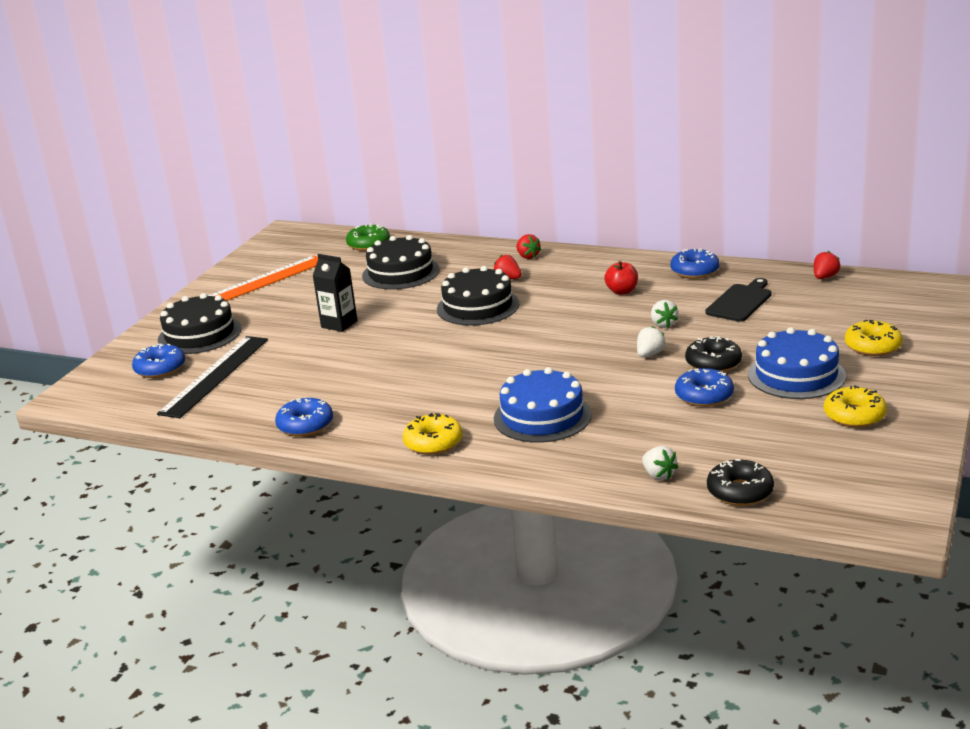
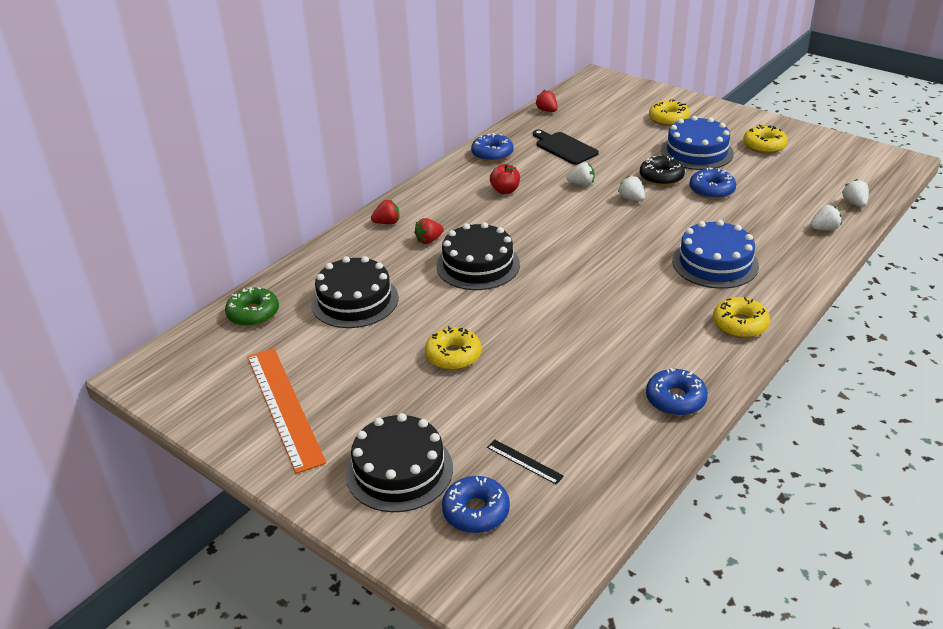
camera: 75 degrees left, 10 degrees up
(215, 376) = (524, 461): black ruler -> black ruler, size x0.43
(339, 324) = (453, 355): black carton -> yellow donut
(740, 491) = (854, 203): black donut -> white strawberry

